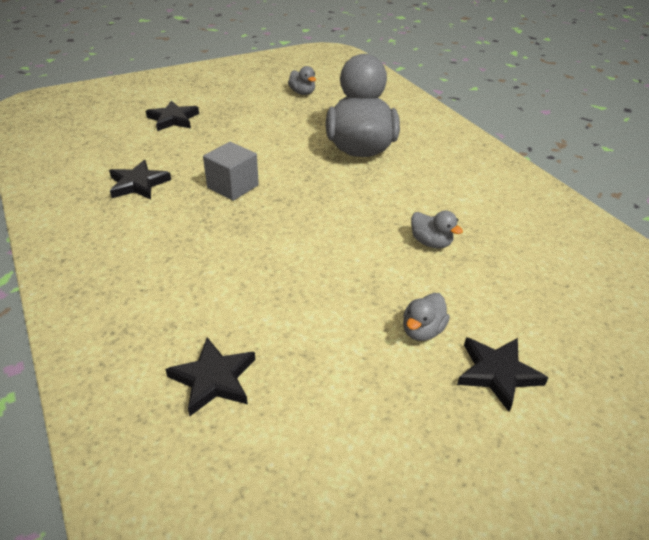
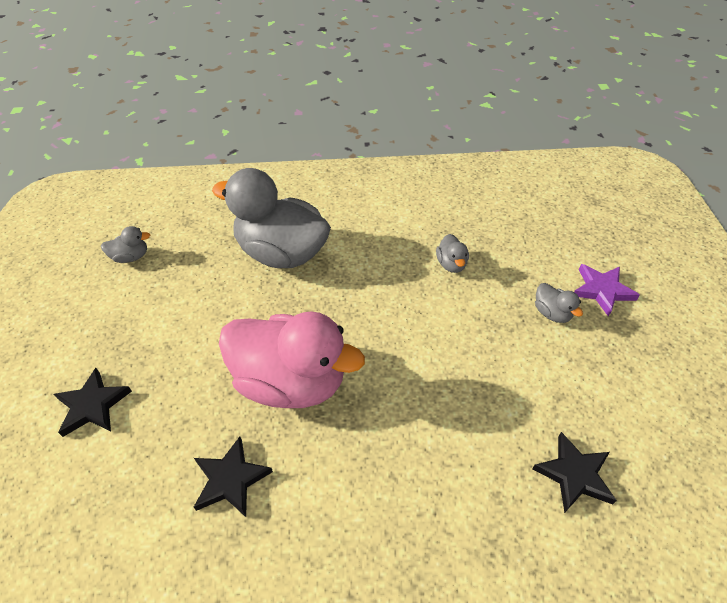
camera: 65 degrees left, 10 degrees up
(233, 186) = (291, 381): grey cube -> pink duck
(431, 242) = (451, 264): grey duck -> grey duck turned 105 degrees clockwise
(497, 373) = (602, 290): black star -> purple star

